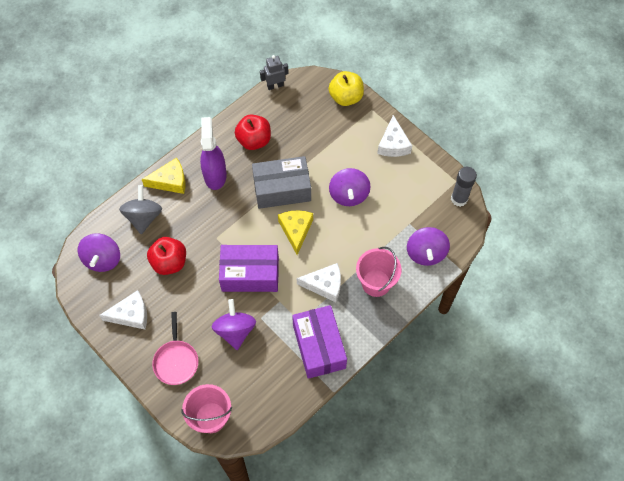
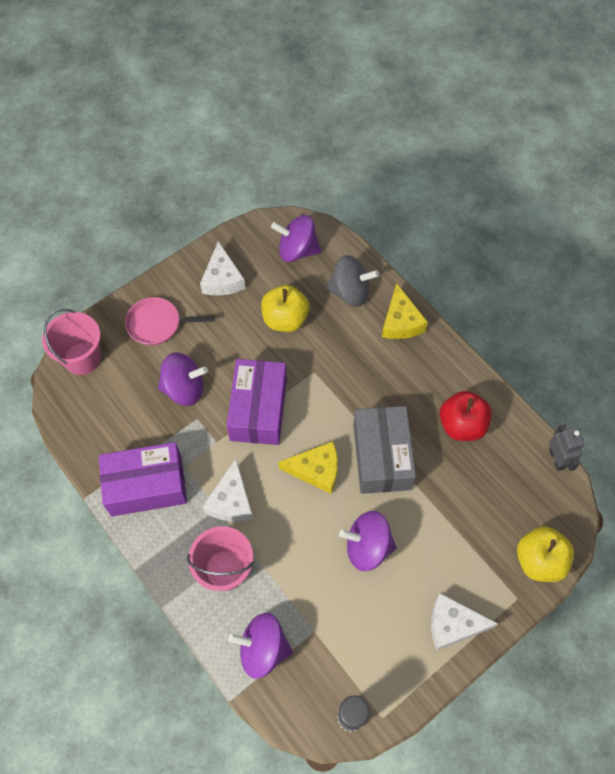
camera: 95 degrees right, 0 degrees up
(169, 262) = (285, 319): red apple -> yellow apple
(215, 175) = (408, 374): purple spray bottle -> none

